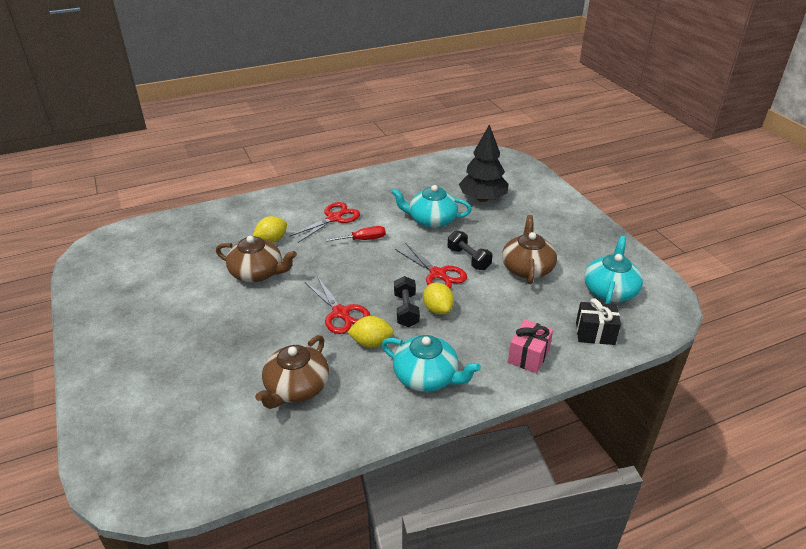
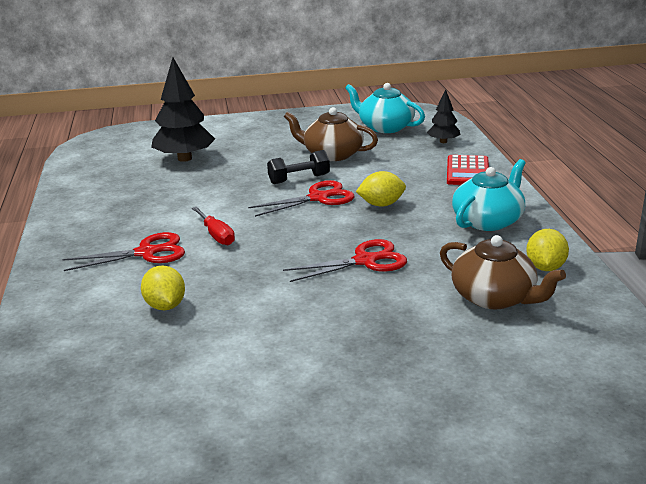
camera: 75 degrees left, 10 degrees down
(257, 273) = (244, 320): brown teapot -> none
(334, 218) = (147, 253): red scissors -> red scissors turned 105 degrees clockwise
(363, 239) = (216, 235): red screwdriver -> red screwdriver turned 150 degrees clockwise
(371, 343) = (426, 246): yellow lemon -> yellow lemon (545, 267)
(406, 310) = (376, 221): black dumbbell -> none
(431, 220) = (205, 190): turquoise teapot -> none
(528, 356) = (467, 171): pink gift -> red calculator
(595, 333) = (443, 142): black gift -> black tree

